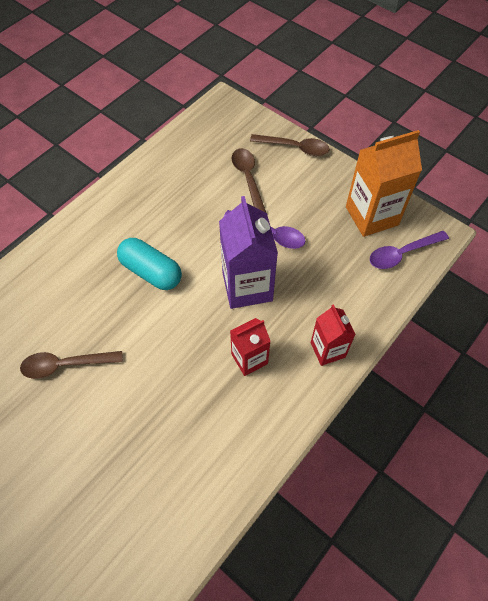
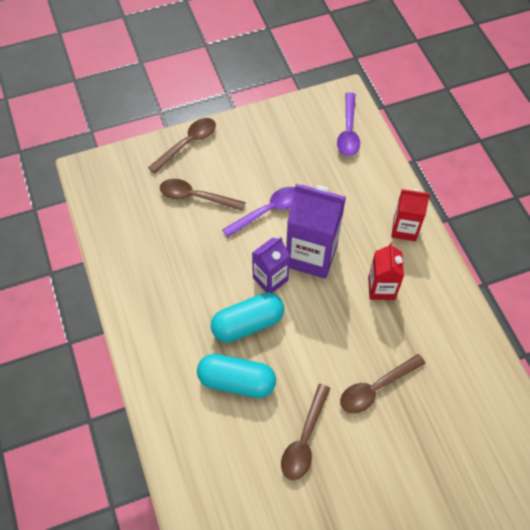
camera: 60 degrees left, 0 degrees up
(94, 289) = (236, 381): none -> turquoise capsule
(143, 400) = (376, 388): none -> brown spoon
(203, 267) = (270, 279): none -> purple carton
(371, 216) = (299, 130): orange carton -> none

